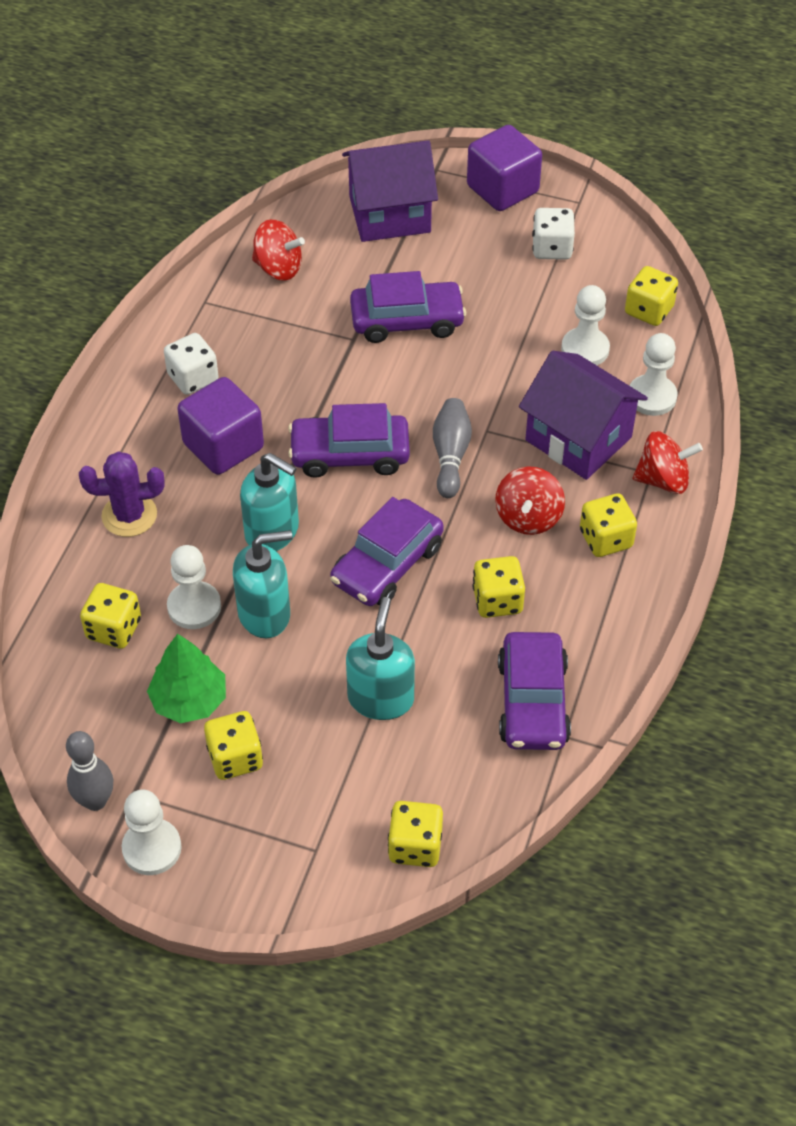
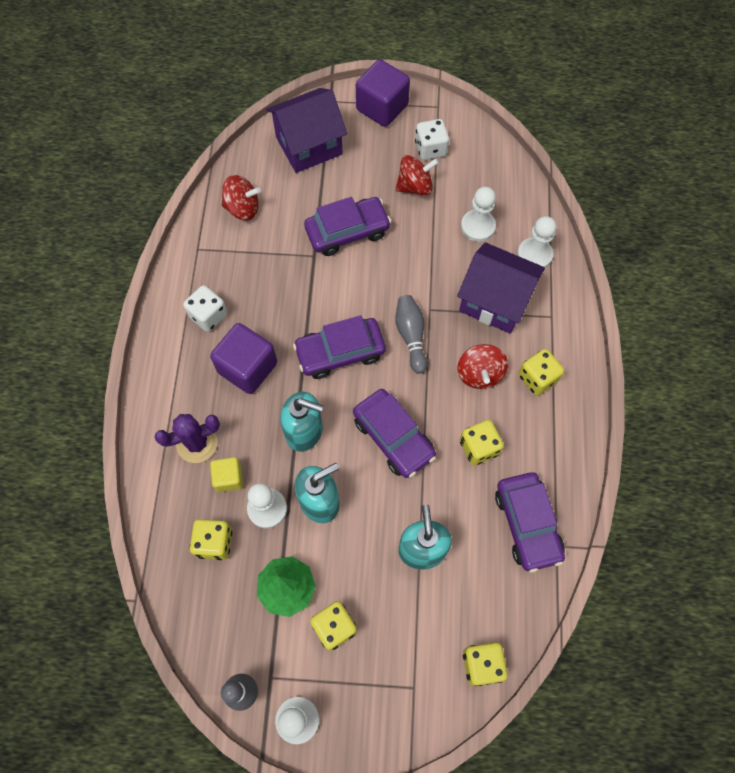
camera: 15 degrees left, 15 degrees up
(157, 562) = (229, 478): none -> yellow cube
(387, 564) = (393, 437): purple car -> purple car turned 60 degrees counterclockwise
(649, 310) = (511, 185): yellow dice -> none
(663, 480) = (562, 320): red spinning top -> red spinning top (415, 186)

